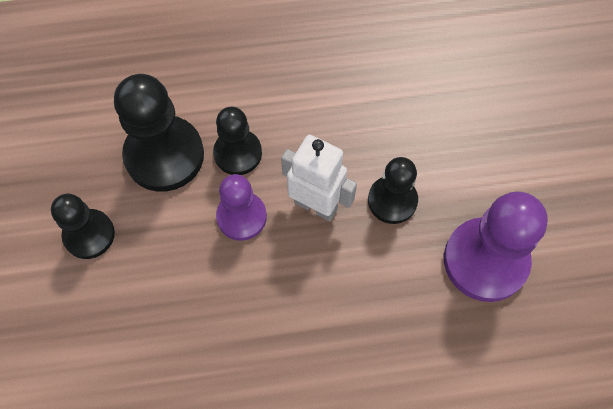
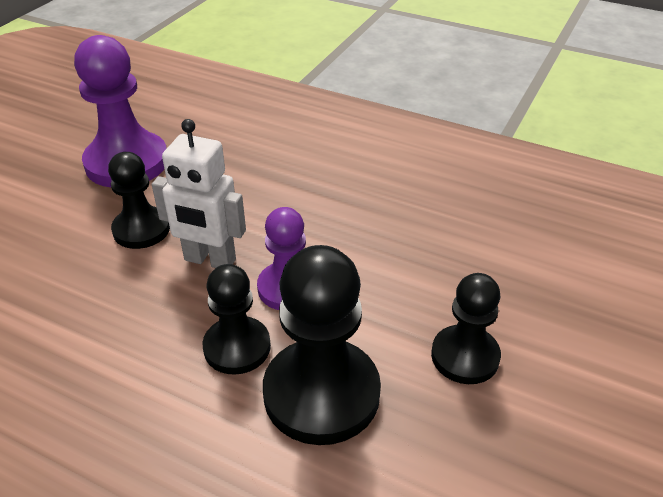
camera: 145 degrees left, 25 degrees down
(316, 205) = (209, 260): white robot -> white robot turned 45 degrees counterclockwise

